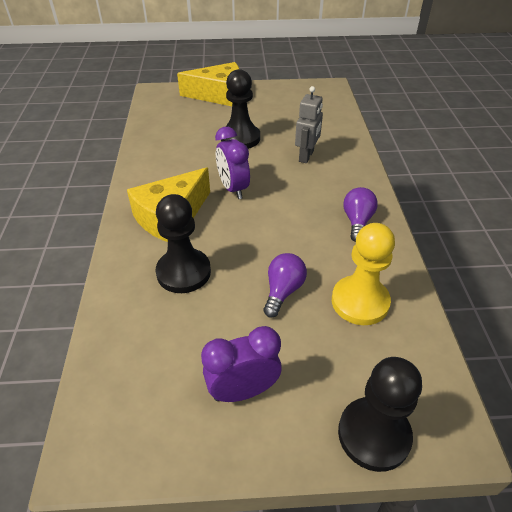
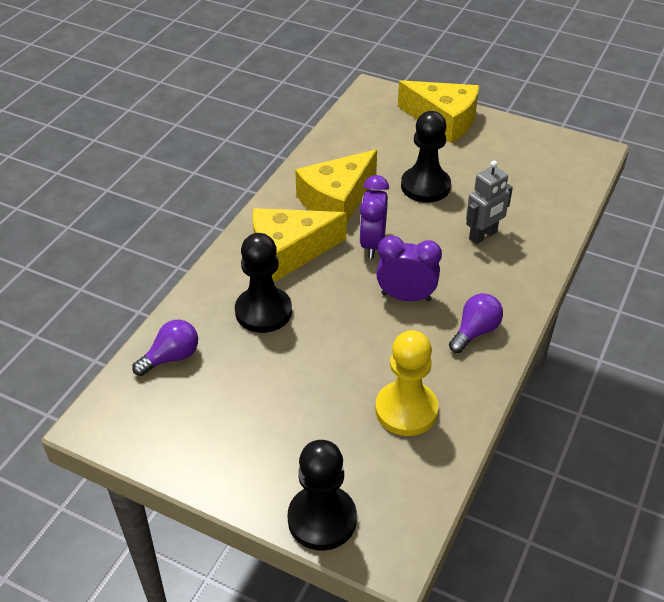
camera: 30 degrees right, 0 degrees up
(182, 168) = (336, 200): none -> yellow cheese
(243, 391) = (242, 434): purple clock -> purple clock (406, 297)
(283, 291) = (341, 368): purple light bulb -> purple light bulb (171, 357)

